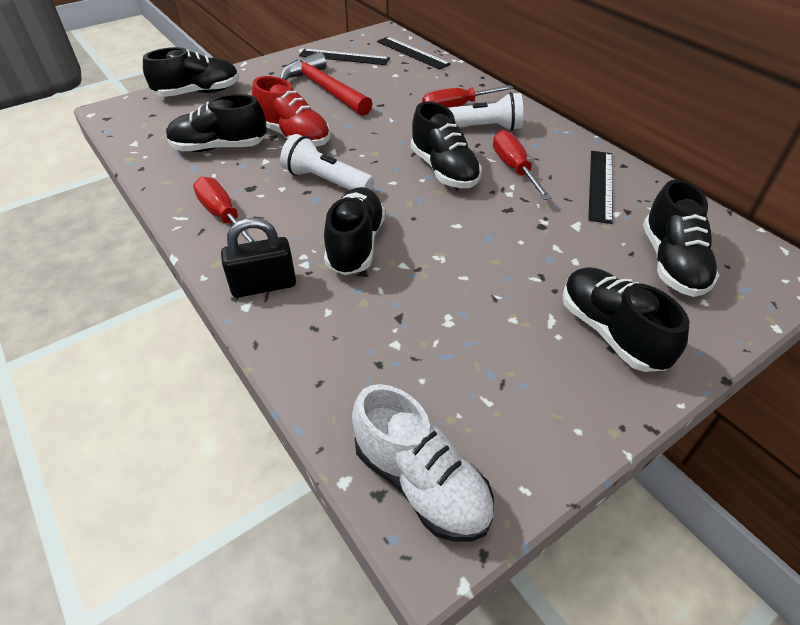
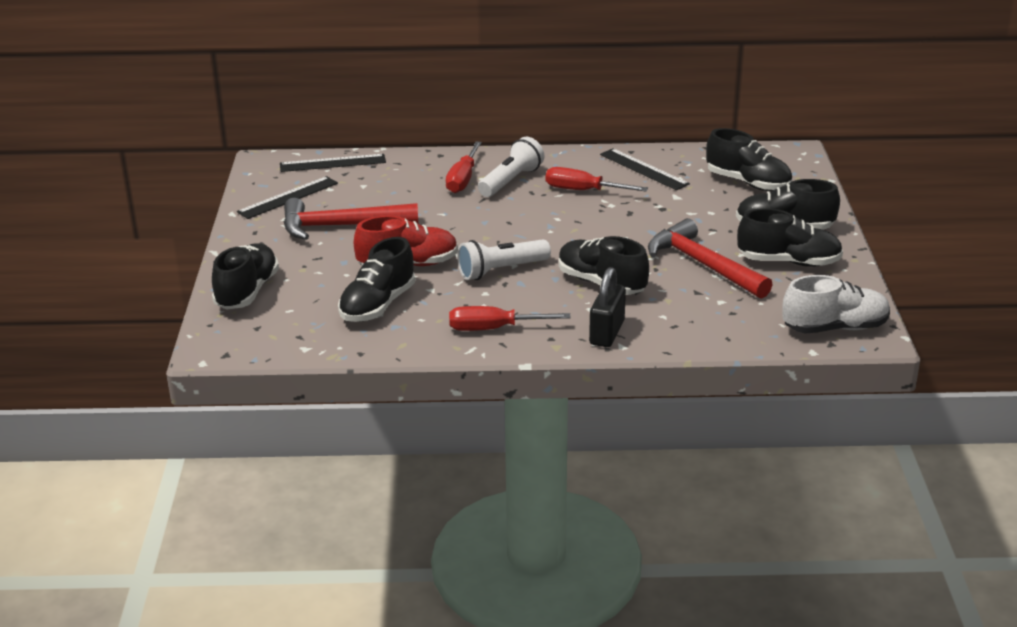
camera: 55 degrees left, 15 degrees down
(444, 170) = (550, 218): black shoe -> black shoe (789, 262)
(459, 299) = (703, 264): none -> red hammer

